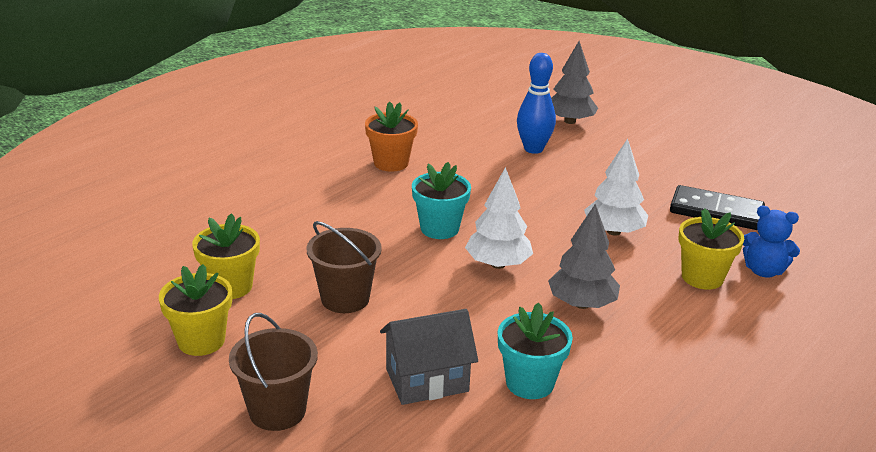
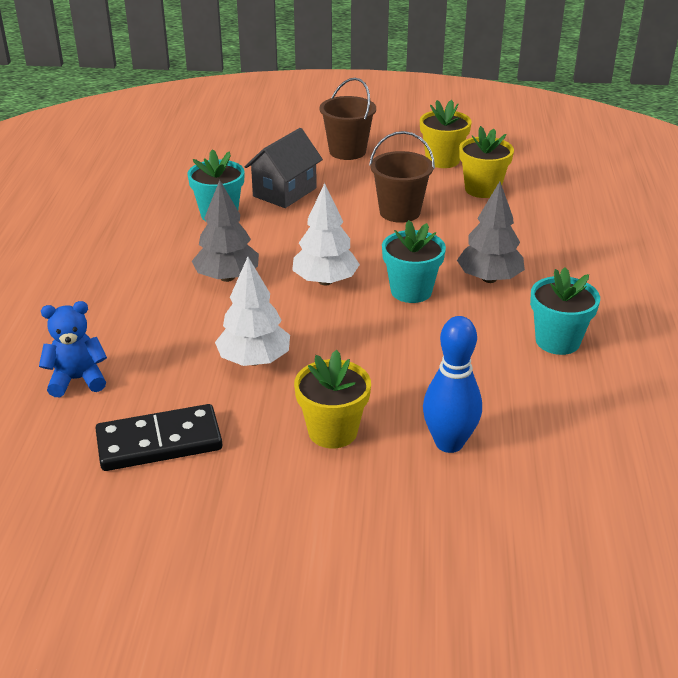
camera: 145 degrees right, 5 degrees up
(391, 163) = (557, 341): orange flower pot -> turquoise flower pot
(570, 121) = (466, 533): grey tree -> grey tree (489, 278)
(702, 277) = (137, 345): yellow flower pot -> yellow flower pot (332, 431)

